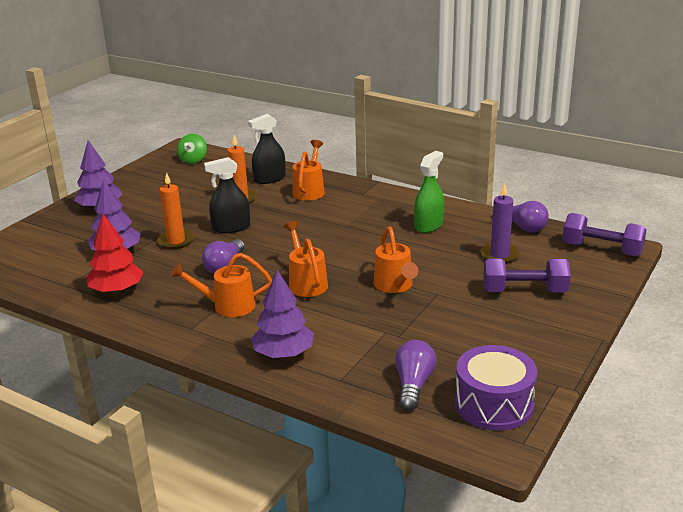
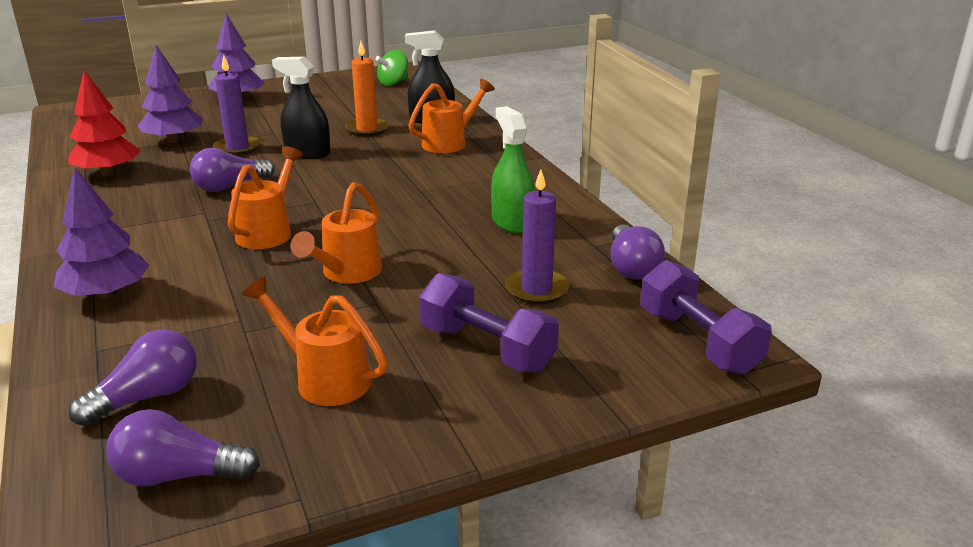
camera: 35 degrees right, 0 degrees up
(176, 241) = (237, 148): orange candle -> purple candle
(227, 306) = (157, 224): orange watering can -> orange watering can (325, 378)
(428, 225) = (512, 222): green spray bottle -> green spray bottle turned 90 degrees counterclockwise
(494, 404) = (178, 475): purple drum -> purple light bulb

